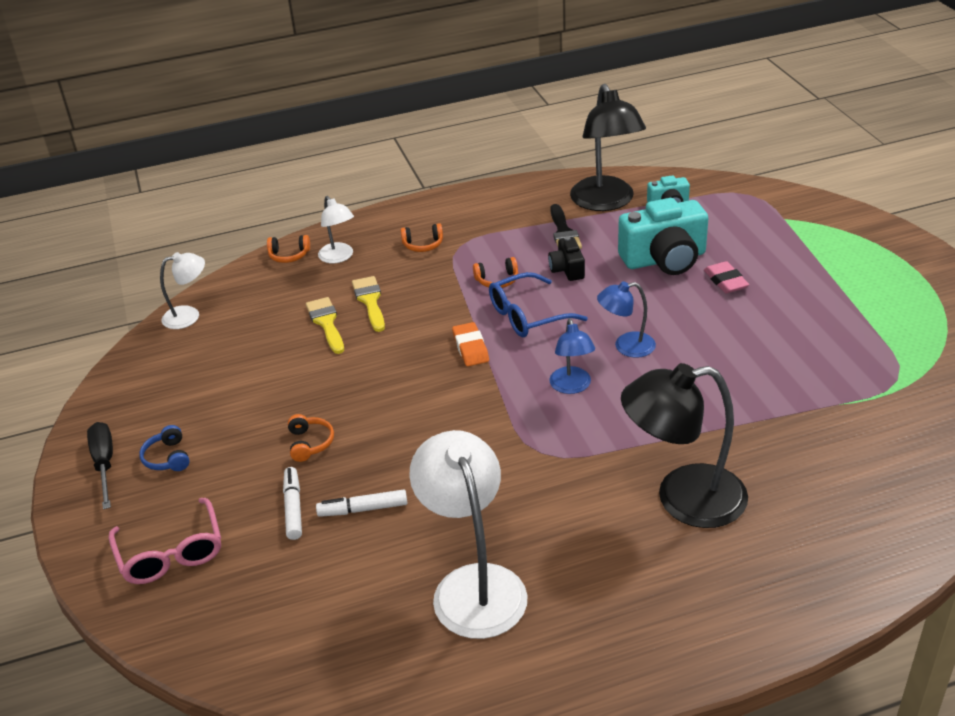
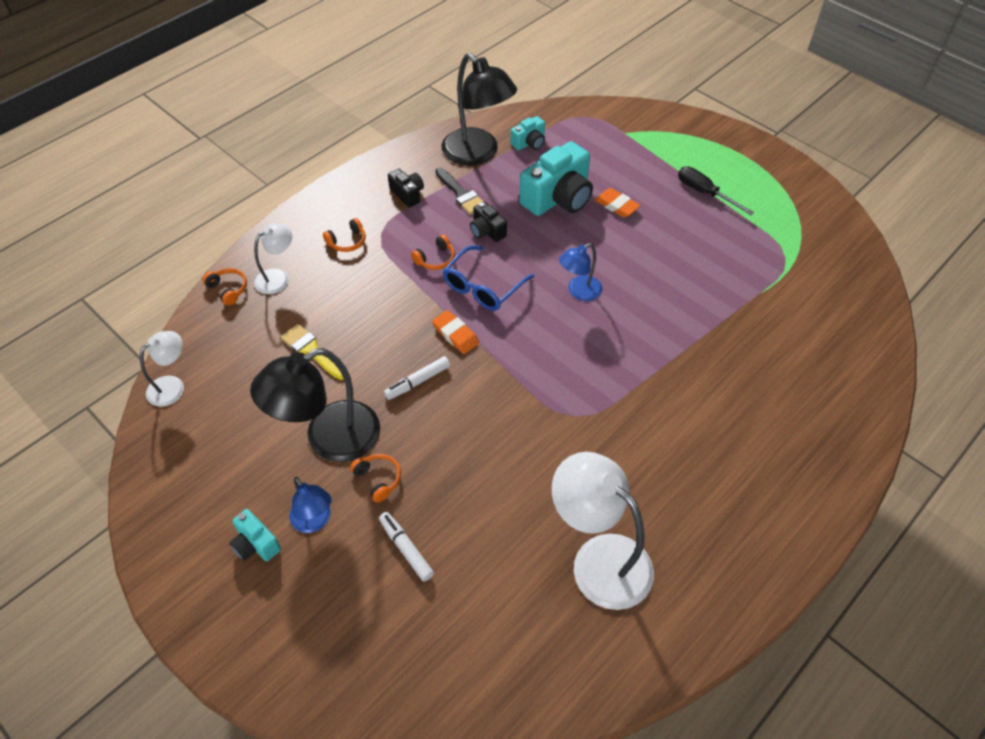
camera: 30 degrees left, 15 degrees up
(104, 464) = (197, 575): black screwdriver -> black screwdriver (705, 193)
(168, 457) = (256, 544): blue headphones -> turquoise camera
(171, 553) = (326, 639): pink glasses -> none
(289, 255) = (228, 289): orange headphones -> orange headphones turned 105 degrees counterclockwise
(339, 257) = (278, 277): white lamp -> white lamp turned 75 degrees counterclockwise
(363, 509) = (466, 526): white marker -> white marker (417, 382)
(370, 301) = (337, 315): yellow brush -> none
(509, 220) = (407, 194): none -> black camera
(572, 387) = (560, 345): blue lamp -> blue lamp (314, 521)
(683, 499) = (703, 418): black lamp -> black lamp (329, 439)
(725, 281) = (616, 205): pink eraser -> orange eraser

